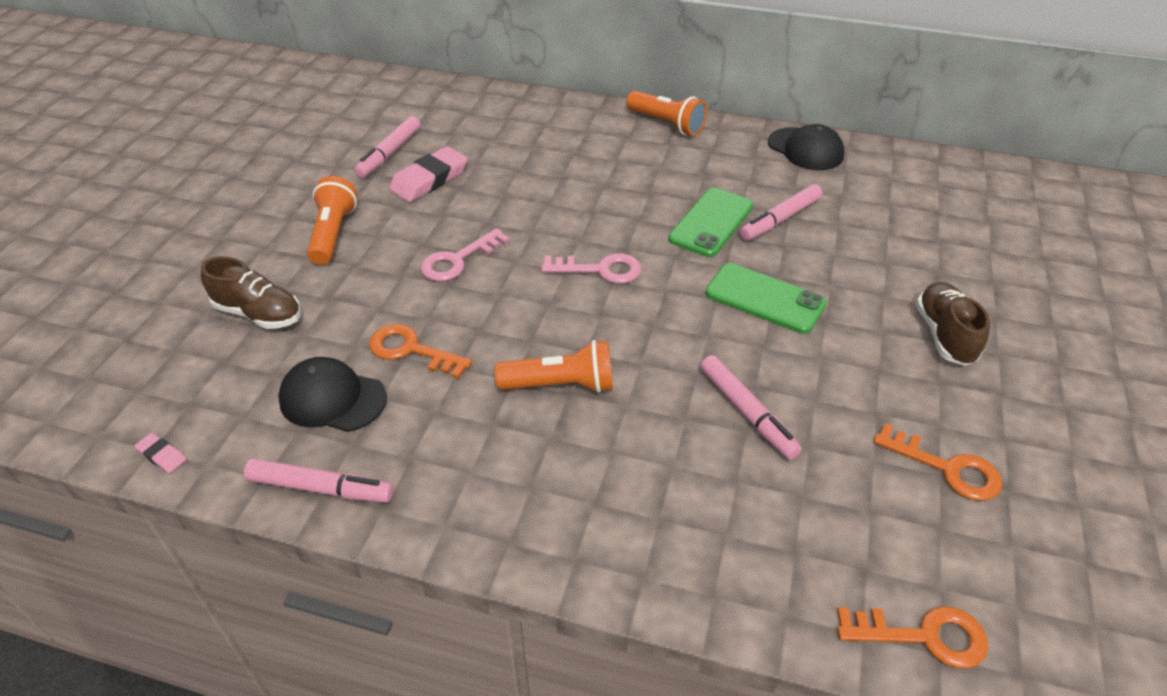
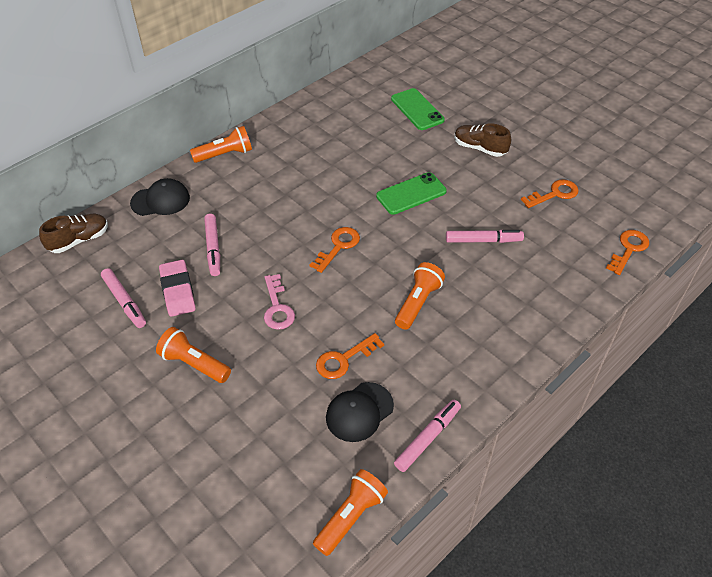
camera: 60 degrees left, 5 degrees up
(161, 455) = (351, 517): pink eraser -> orange flashlight
(259, 314) = (249, 430): brown shoe -> brown shoe (79, 240)
(600, 270) = (338, 246): pink key -> orange key
(711, 222) = (335, 183): green phone -> green phone (417, 109)
(780, 219) = (354, 155): pink marker -> pink marker (213, 248)
(805, 149) = (303, 114): black cap -> black cap (160, 200)

